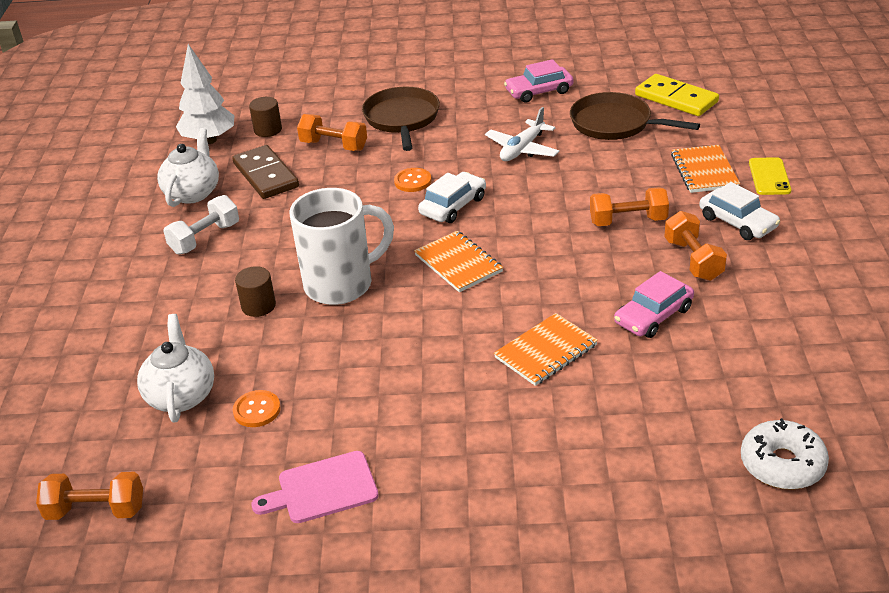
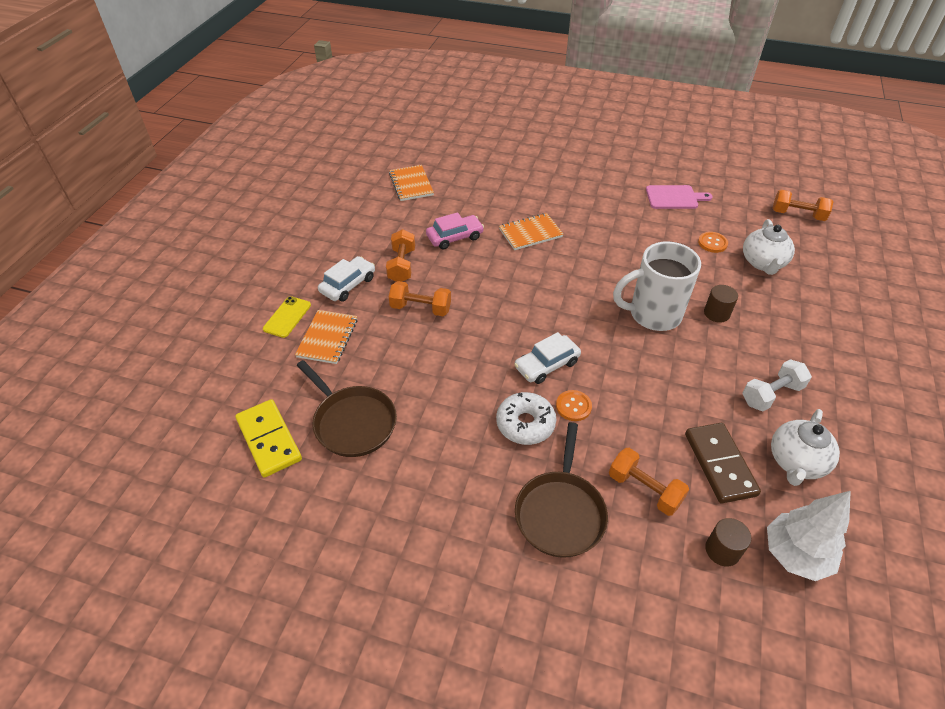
camera: 165 degrees left, 10 degrees up
(458, 263) = (561, 308): orange notebook -> orange notebook (411, 184)
(522, 149) = (457, 416): white plane -> none
(539, 91) = (391, 507): pink car -> none
(737, 222) = (348, 285): white car -> white car turned 60 degrees clockwise
(782, 464) = (448, 158): white donut -> white donut (525, 424)

